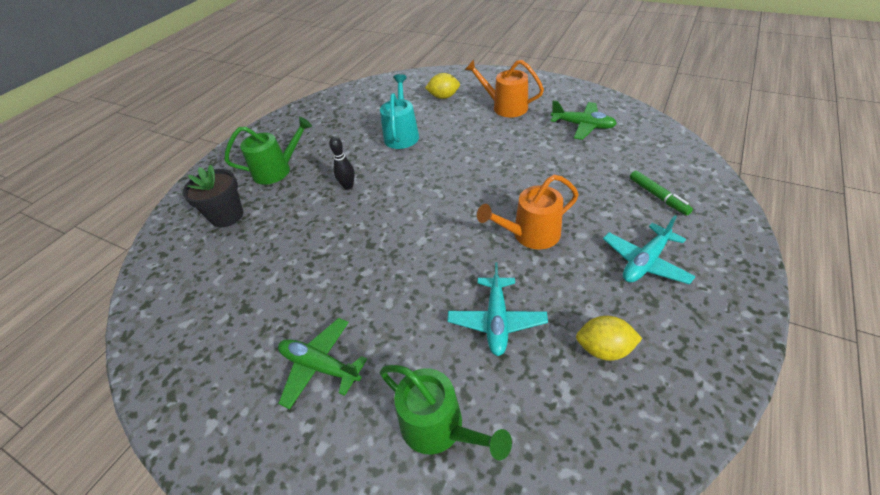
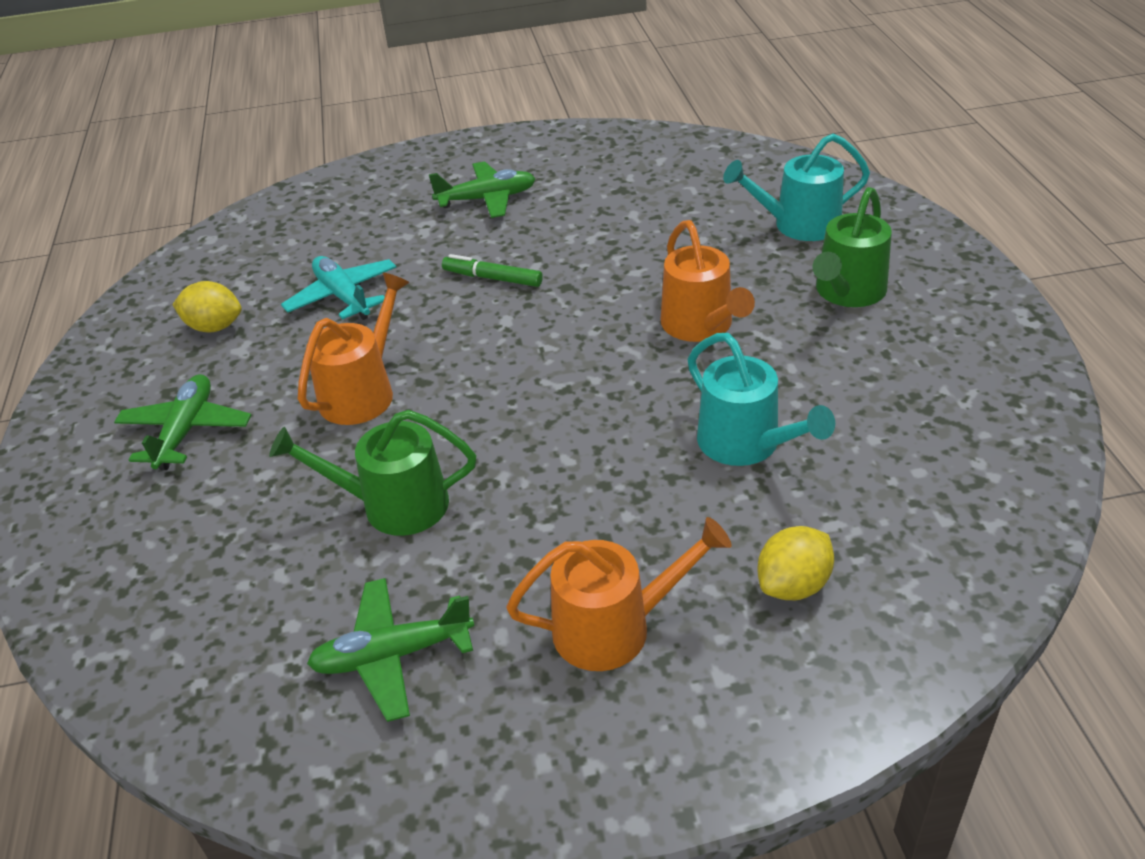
camera: 140 degrees right, 5 degrees down
(227, 216) = (799, 225): black flower pot -> turquoise watering can
(348, 186) = (700, 326): black bowling pin -> orange watering can
(438, 427) = (342, 220): green watering can -> green watering can (394, 505)
(603, 349) = (214, 327): yellow lemon -> yellow lemon turned 45 degrees clockwise
(645, 262) = (186, 431): turquoise plane -> green plane
(658, 196) = (183, 544): green marker -> green marker (492, 278)

